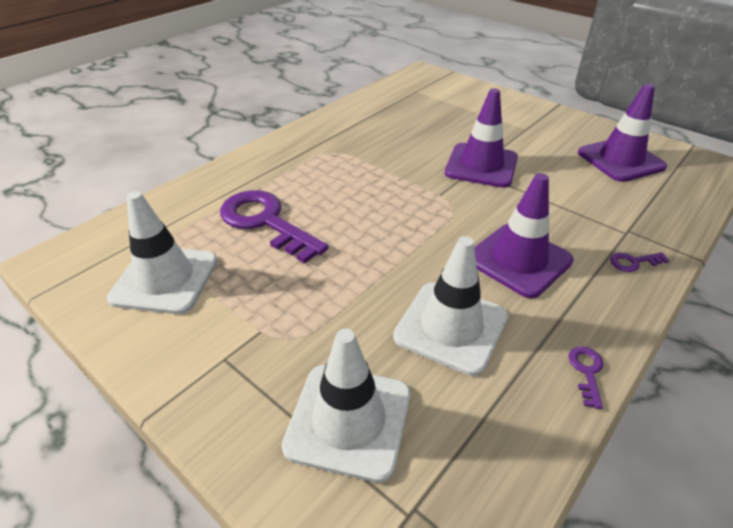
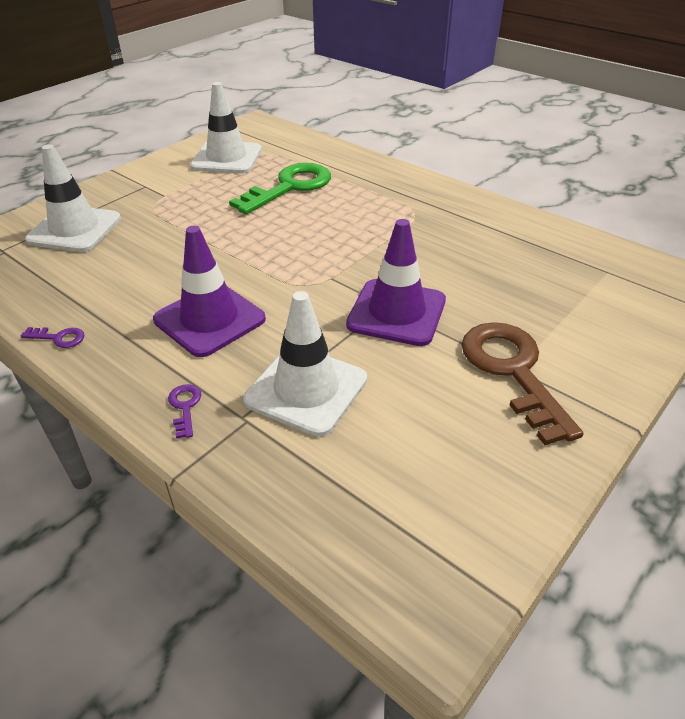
camera: 90 degrees right, 0 degrees up
(265, 222) = (290, 187): purple key -> green key
(451, 327) = (136, 272): white traffic cone -> white traffic cone (306, 390)
(529, 130) = (512, 371): none -> brown key
(620, 160) = (431, 462): purple traffic cone -> none

